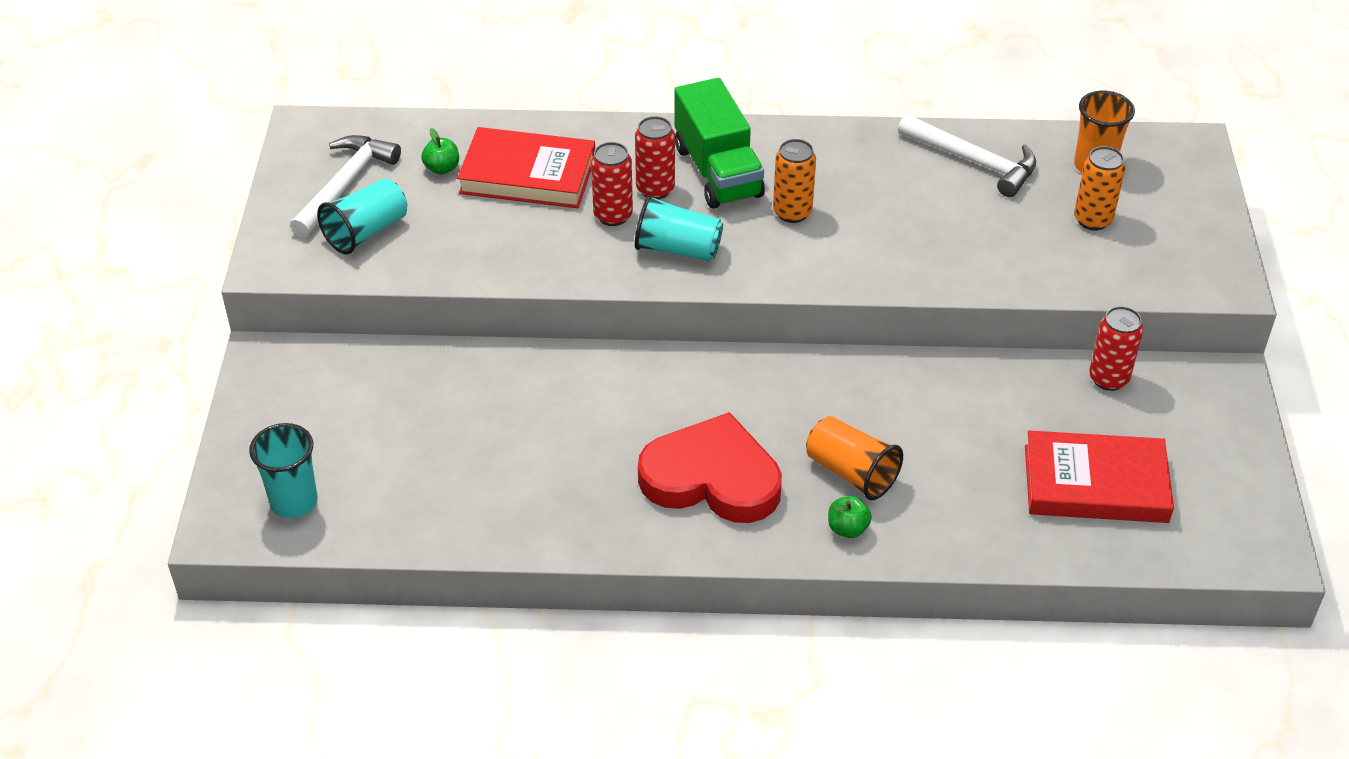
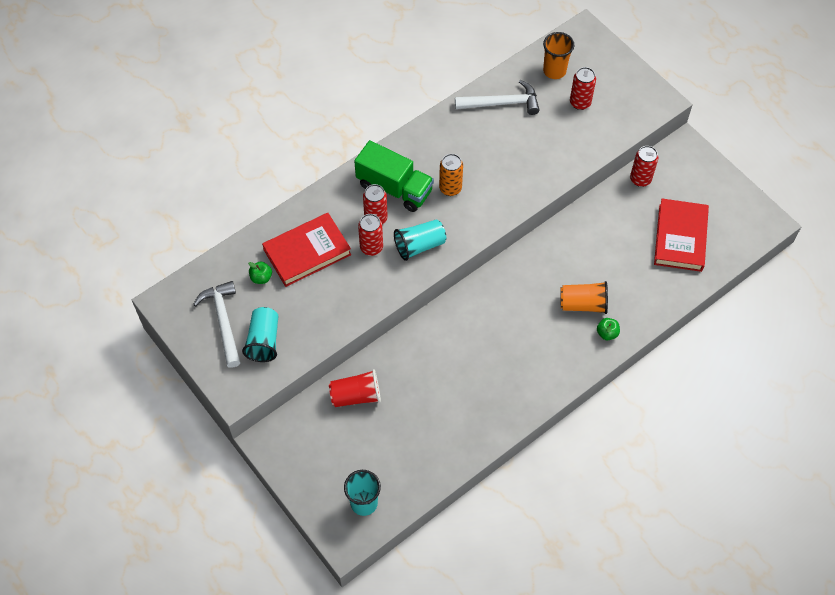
camera: 40 degrees left, 15 degrees up
(425, 380) = (356, 396): none -> red cup
(712, 478) = (530, 350): red heart -> none
(1092, 220) = (580, 103): orange can -> red can
(1095, 484) = (680, 238): red book -> red book turned 45 degrees counterclockwise

